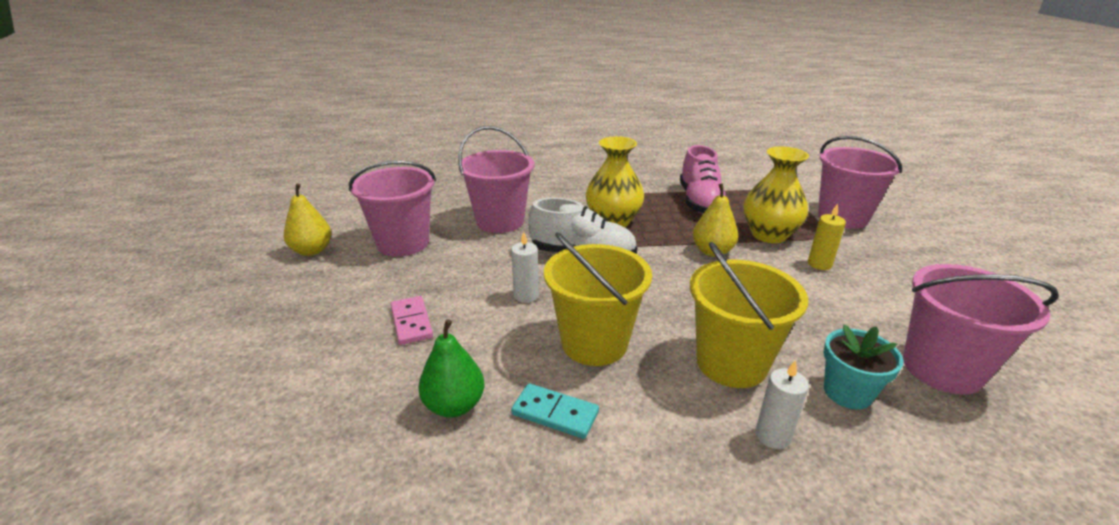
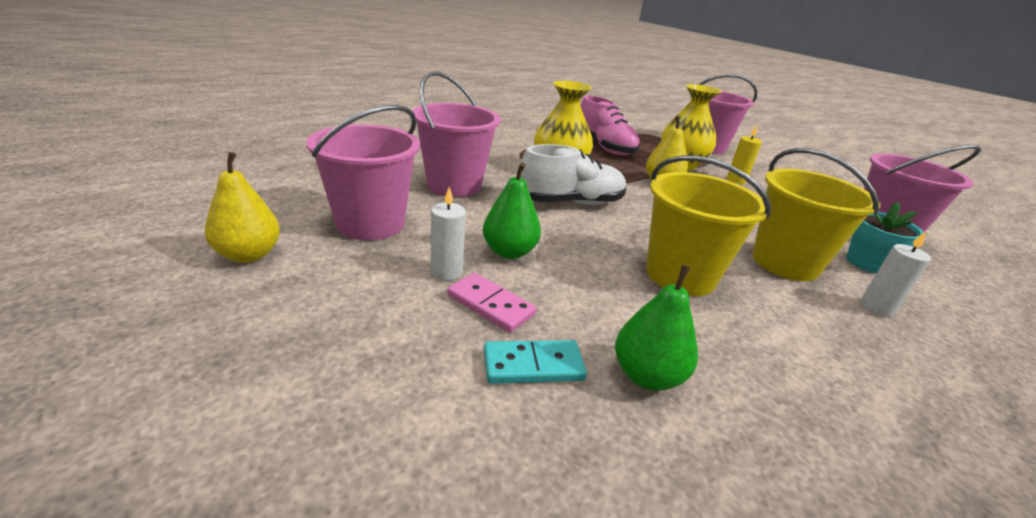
camera: 35 degrees left, 0 degrees up
(473, 287) = (509, 252): none -> green pear
(526, 295) = (570, 248): white candle -> white candle (446, 272)
(555, 413) = (734, 347): turquoise domino -> turquoise domino (533, 365)

